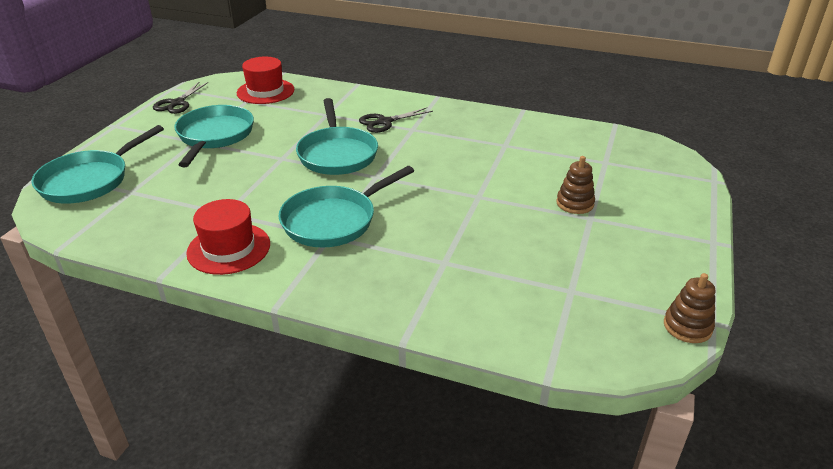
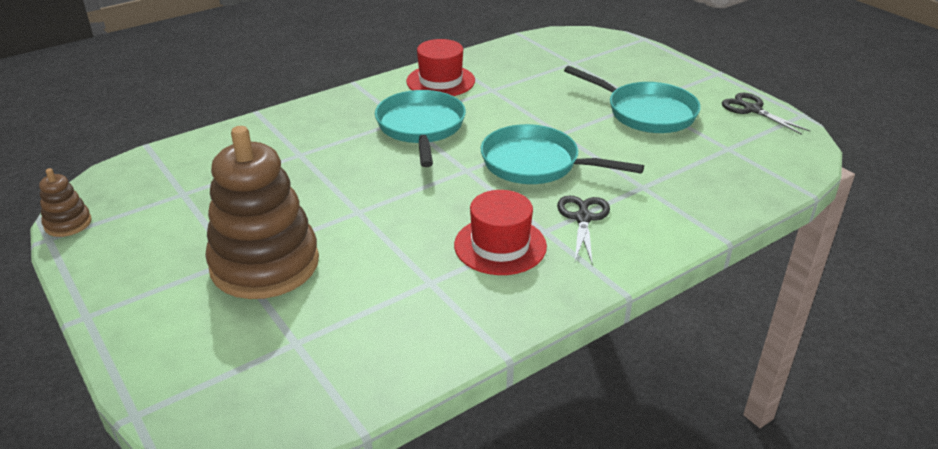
camera: 125 degrees right, 0 degrees up
(89, 180) = (610, 51): turquoise pan -> none
(265, 91) = (749, 166): red hat -> red hat (500, 245)
(575, 203) = (265, 264): brown stacking toy -> brown stacking toy, size x2.27

